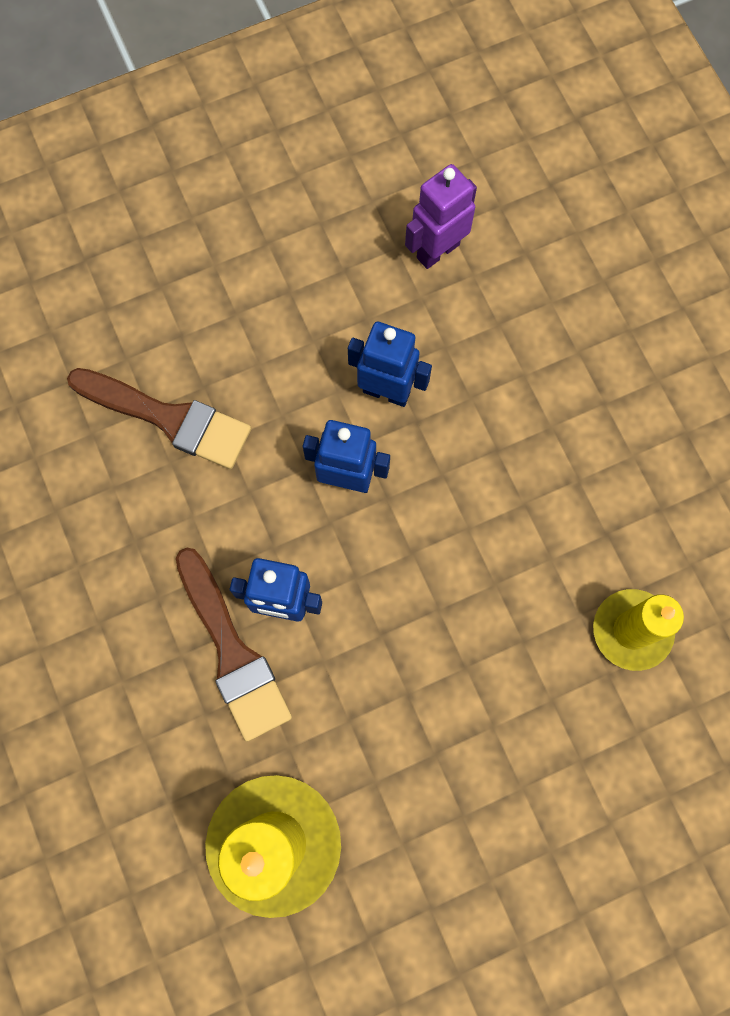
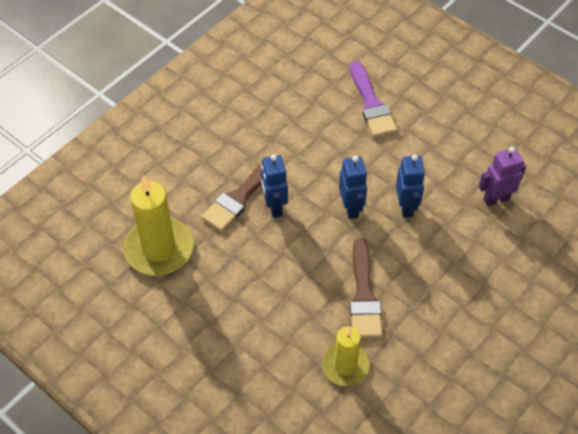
camera: 65 degrees right, 20 degrees down
(150, 340) = (371, 104): none -> purple brush
(169, 418) = (337, 127): brown brush -> brown brush (364, 295)
(437, 250) = (496, 199): purple robot -> purple robot turned 45 degrees counterclockwise

